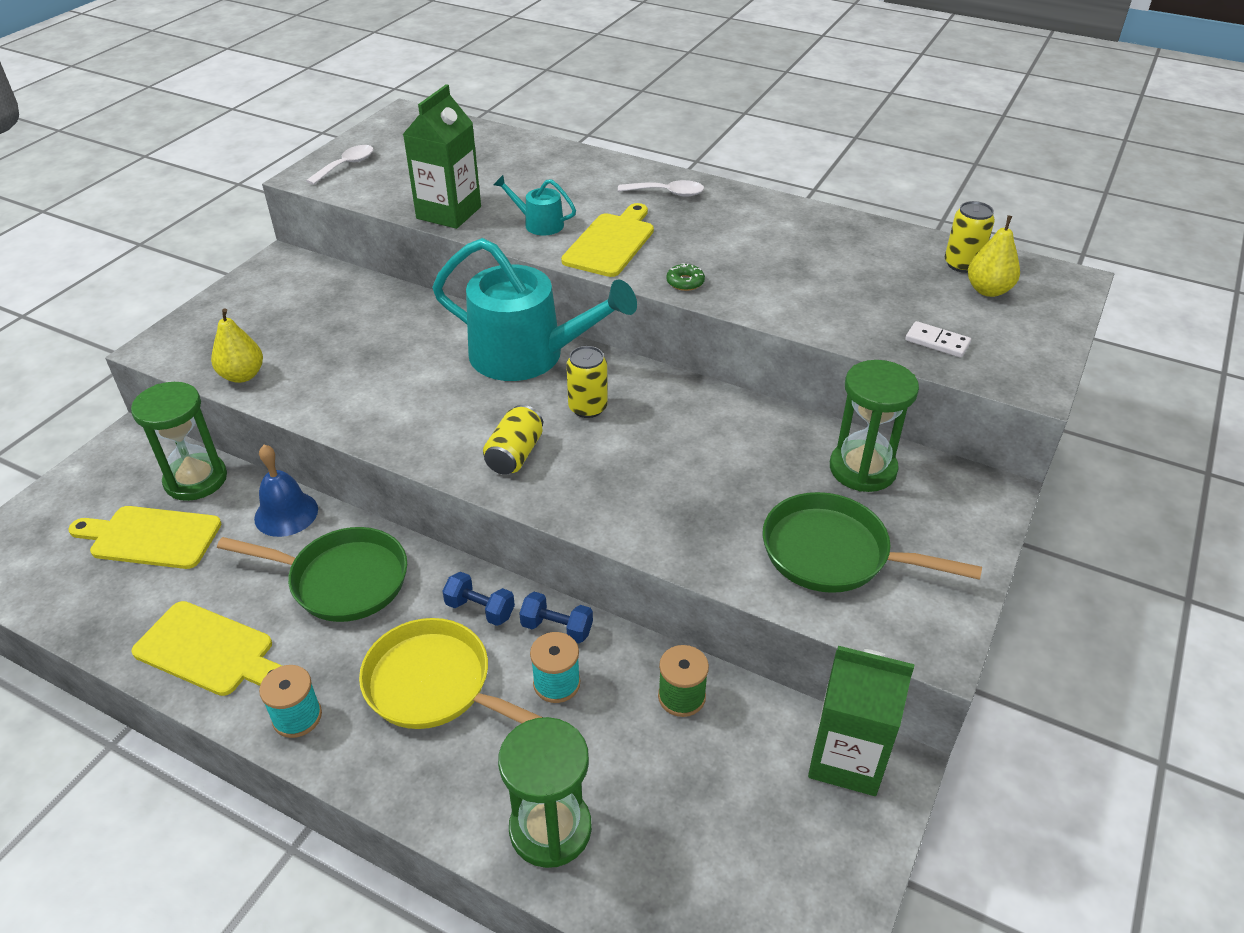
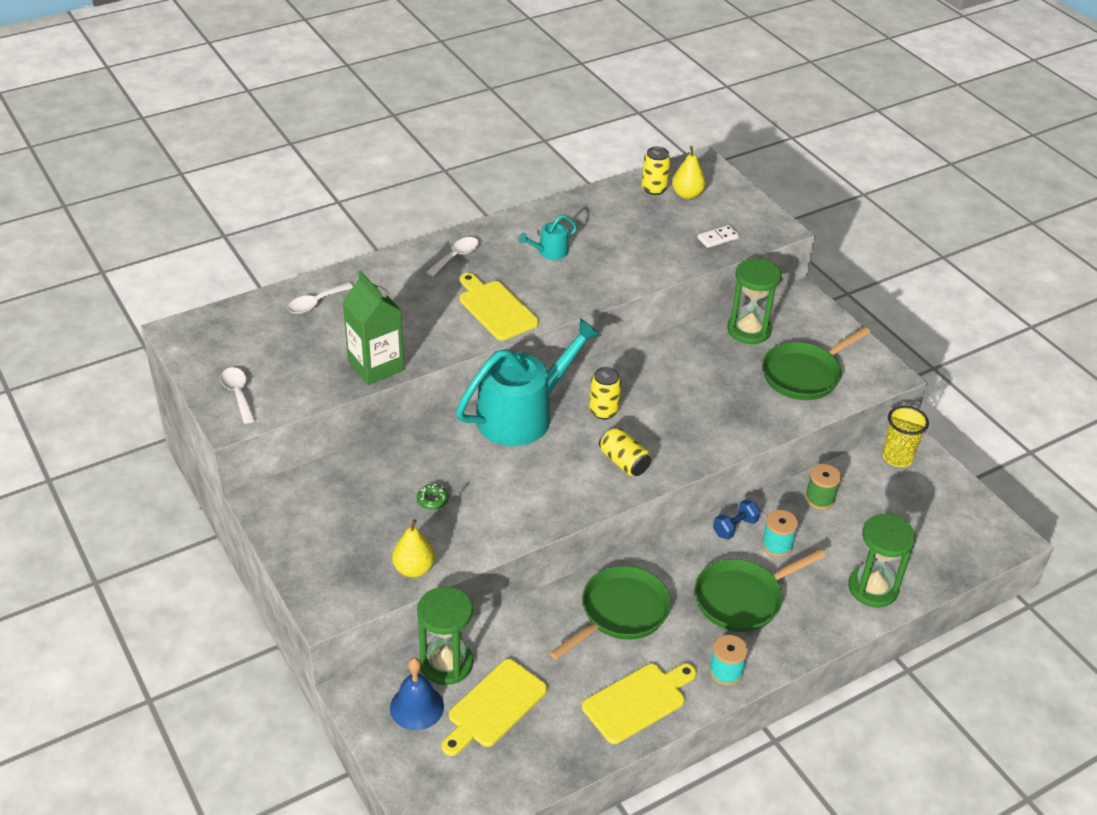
camera: 60 degrees left, 0 degrees up
(286, 513) = (528, 622): blue bell -> blue bell (416, 707)
(435, 685) = (742, 599): yellow pan -> green pan
(480, 609) = (695, 555): blue dumbbell -> none
(509, 153) = (316, 303): none -> white spoon
(539, 224) = (438, 329): turquoise watering can -> turquoise watering can (550, 251)
(685, 282) = (573, 299): green donut -> green donut (432, 500)
(846, 758) = (897, 457): green carton -> yellow cup

